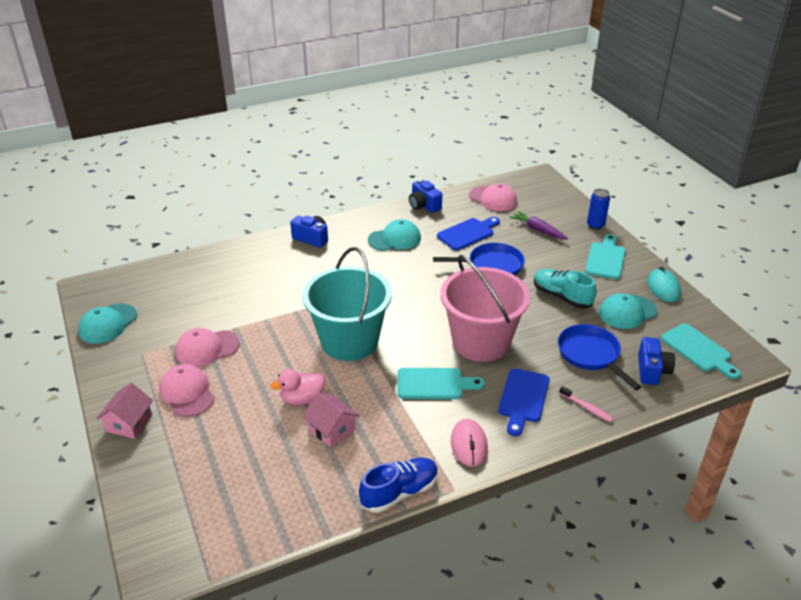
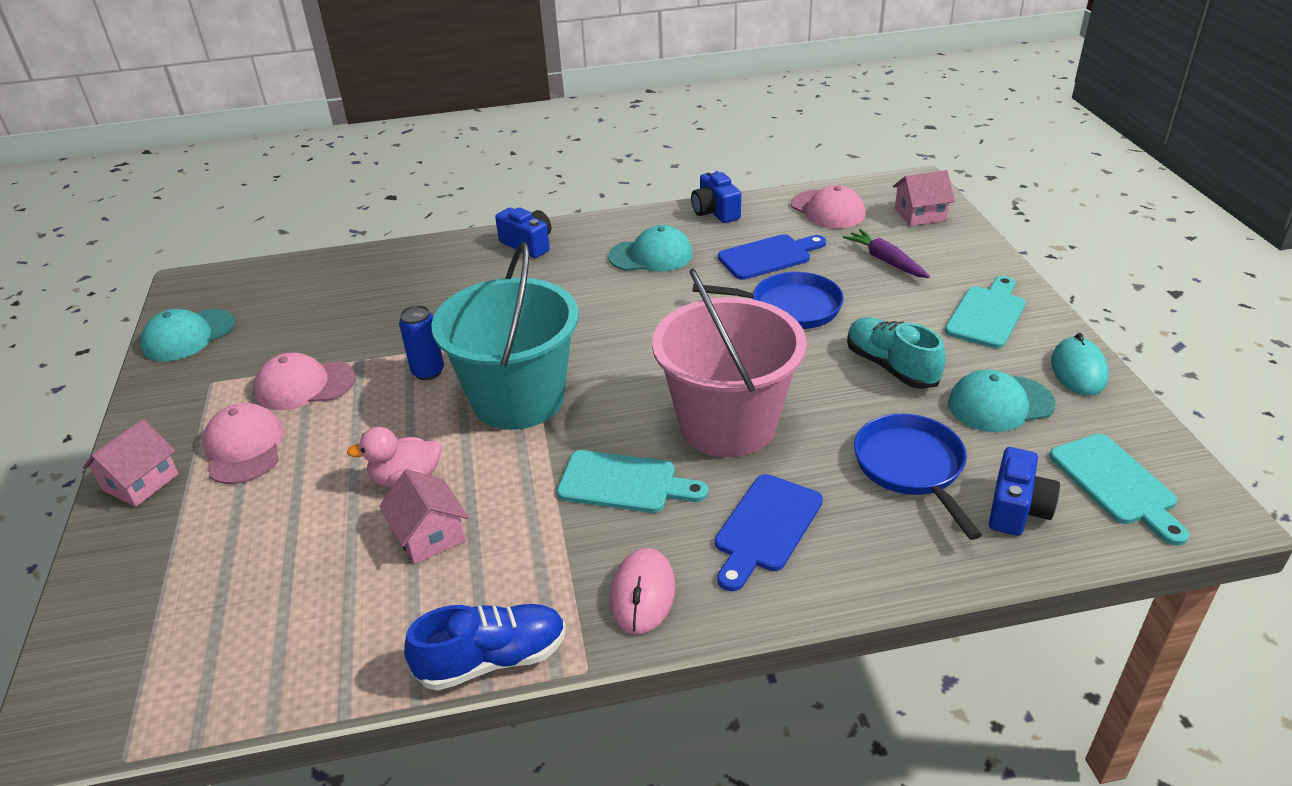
camera: 15 degrees right, 0 degrees up
(549, 197) = (920, 214): none -> pink house
(587, 408) = (875, 559): pink toothbrush -> none
(595, 225) = (985, 261): blue can -> blue can (428, 372)

